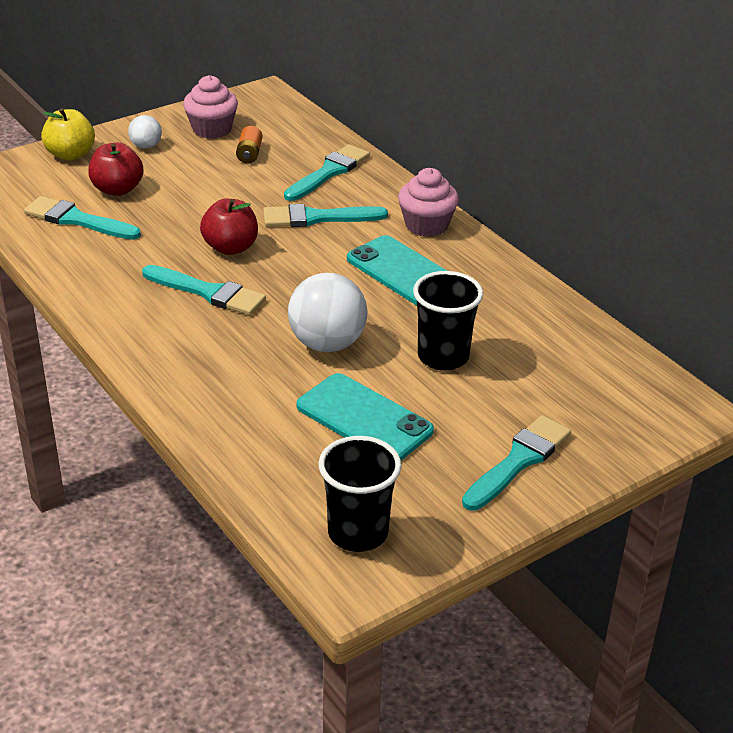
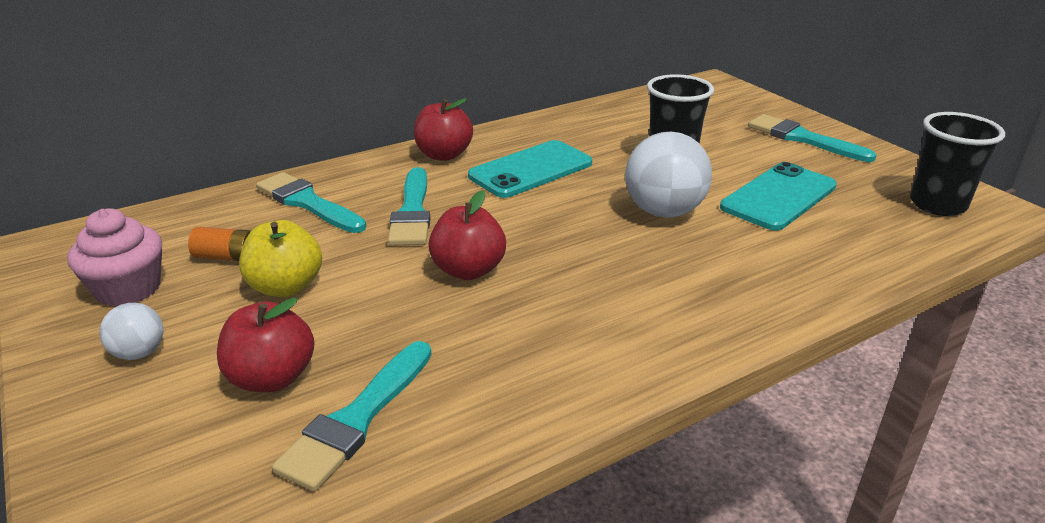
camera: 85 degrees left, 5 degrees down
(70, 154) = (110, 446): yellow apple -> yellow apple (286, 287)
(208, 292) = (571, 286): turquoise brush -> none
(426, 225) = (444, 155): pink cupcake -> red apple

